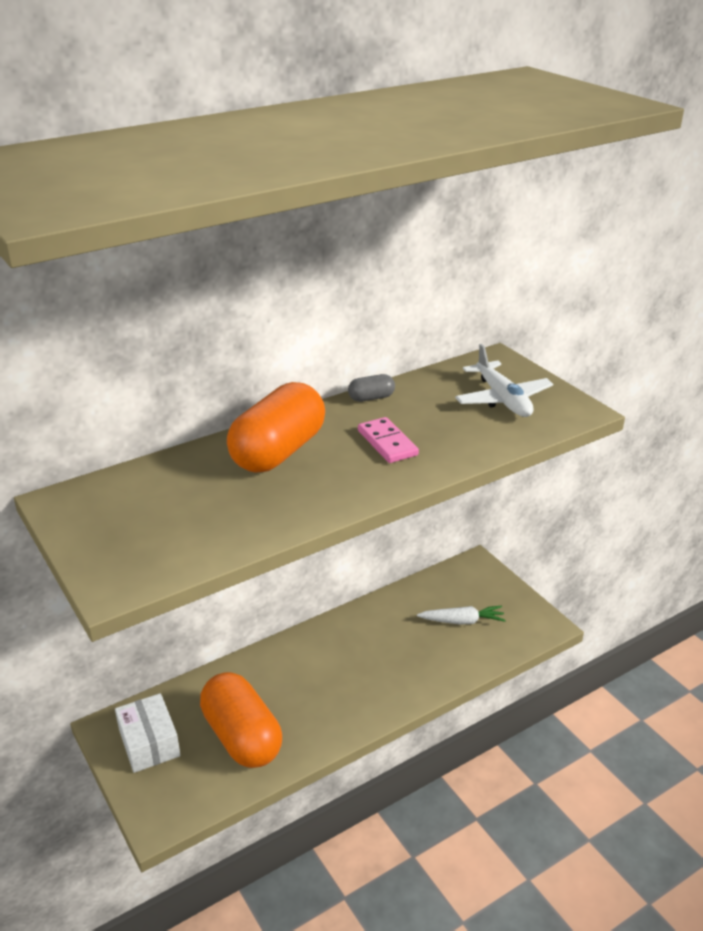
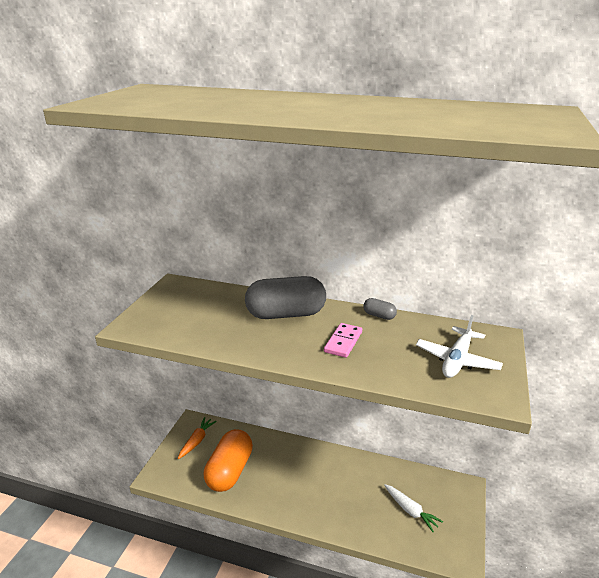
camera: 50 degrees right, 5 degrees down
(149, 743) = (196, 441): white box -> orange carrot
(278, 452) = (286, 314): orange capsule -> grey capsule

